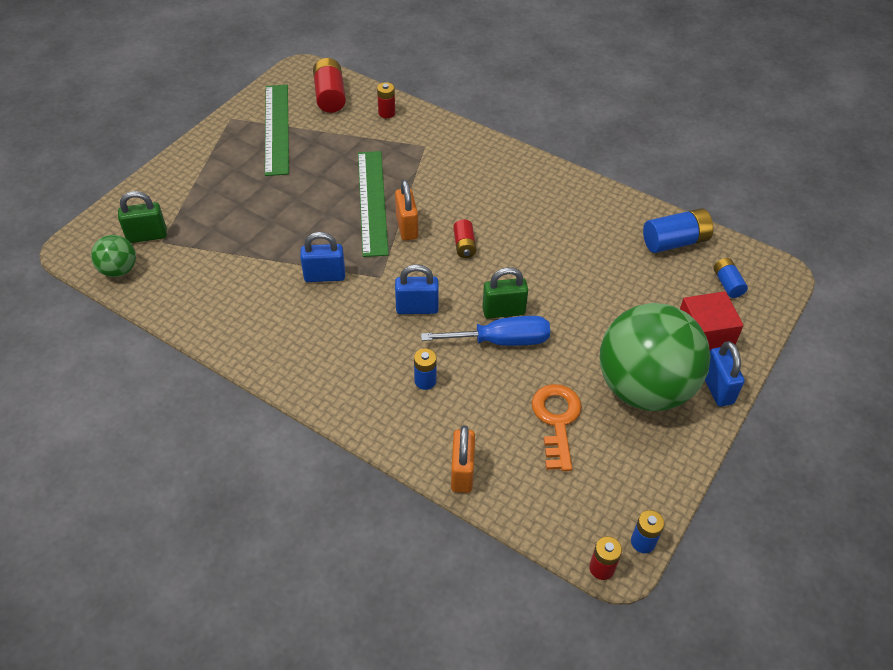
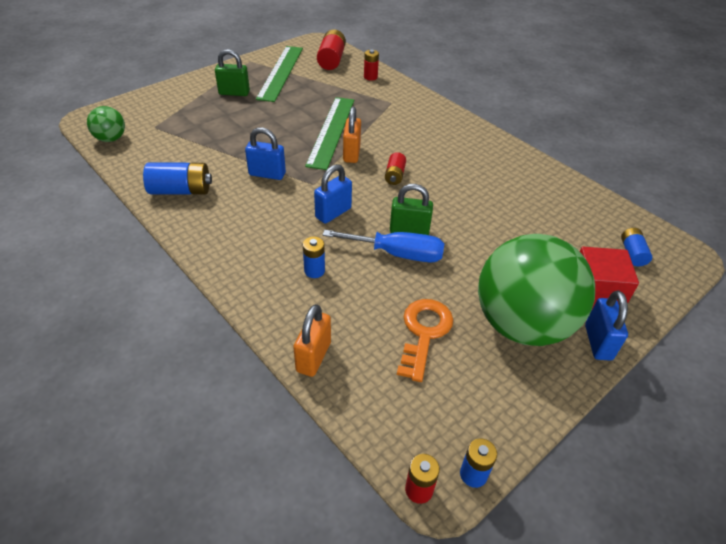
camera: 15 degrees right, 5 degrees down
(147, 236) = (145, 121): green padlock -> green padlock (234, 93)
(417, 308) = (333, 213): blue padlock -> blue padlock turned 60 degrees counterclockwise
(675, 241) = (589, 209): blue battery -> blue battery (181, 190)

